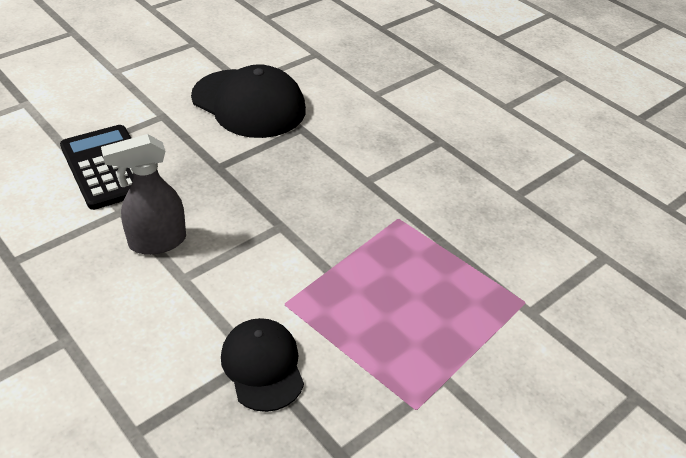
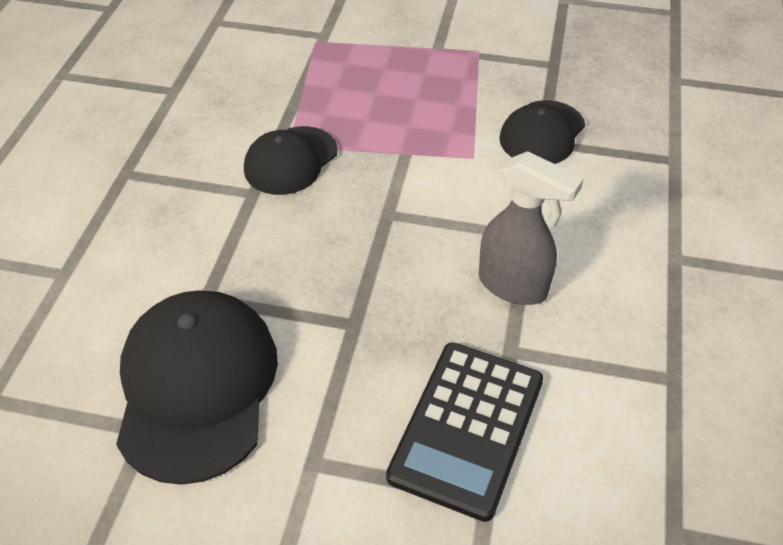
camera: 125 degrees left, 5 degrees up
(380, 210) = (290, 161): none -> black cap

